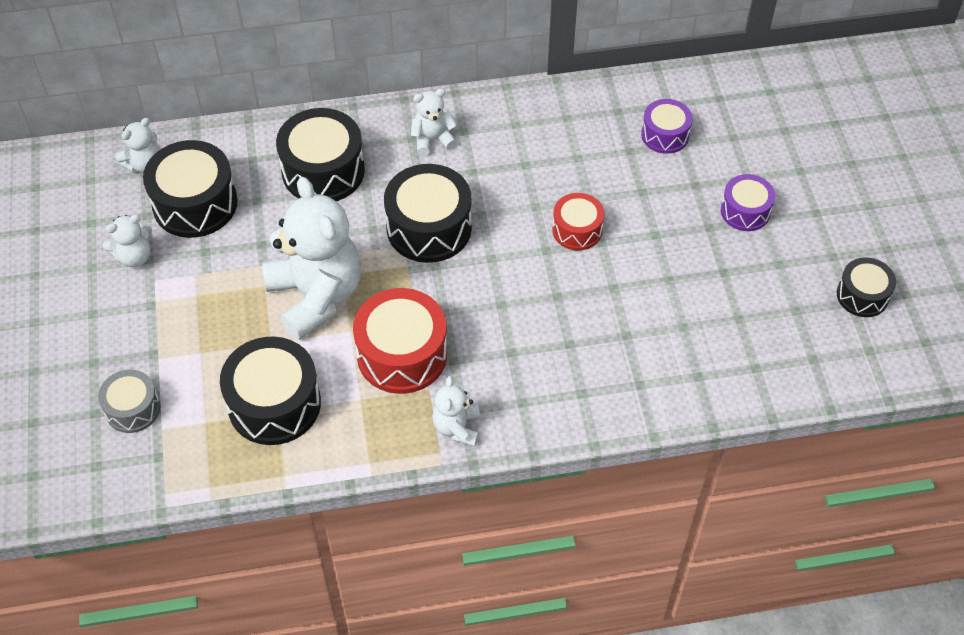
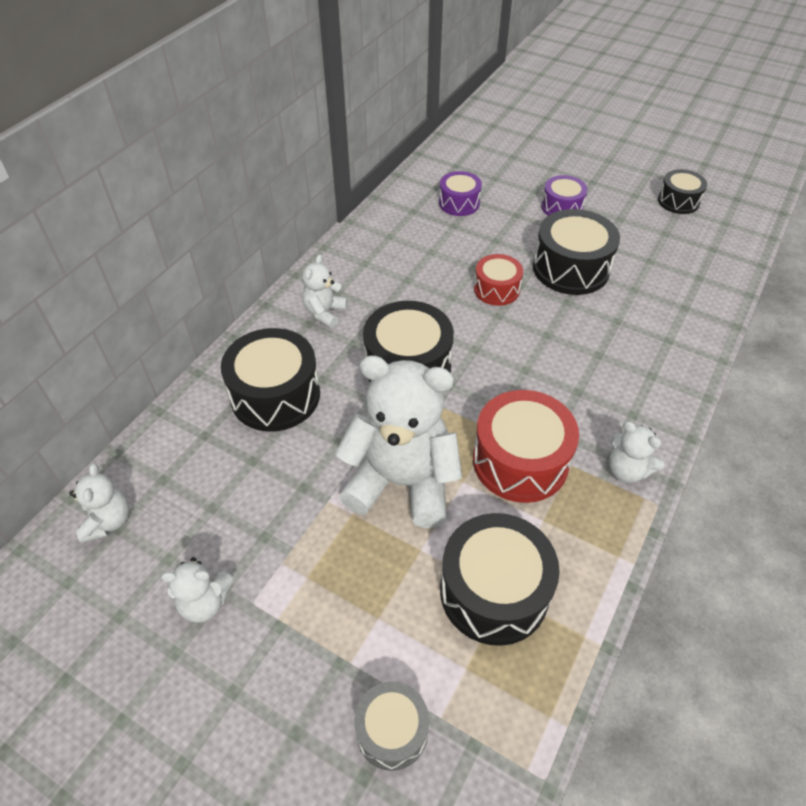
camera: 50 degrees left, 5 degrees down
(134, 256) = (205, 602): white teddy bear -> white teddy bear turned 75 degrees clockwise
(195, 204) = (202, 509): black drum -> black drum (571, 268)

